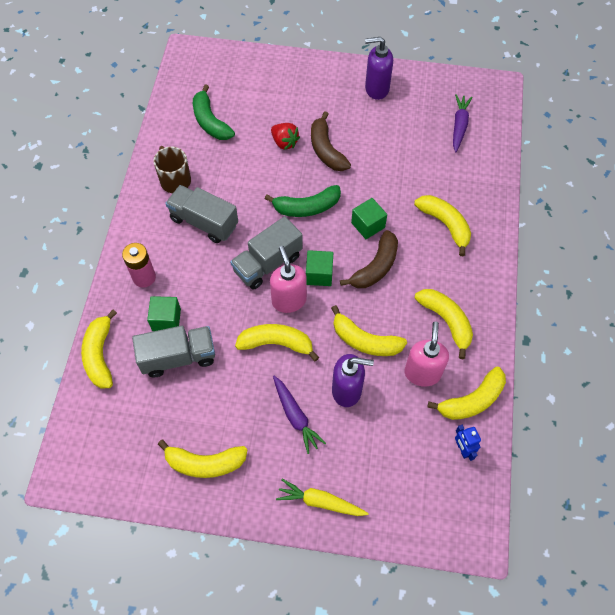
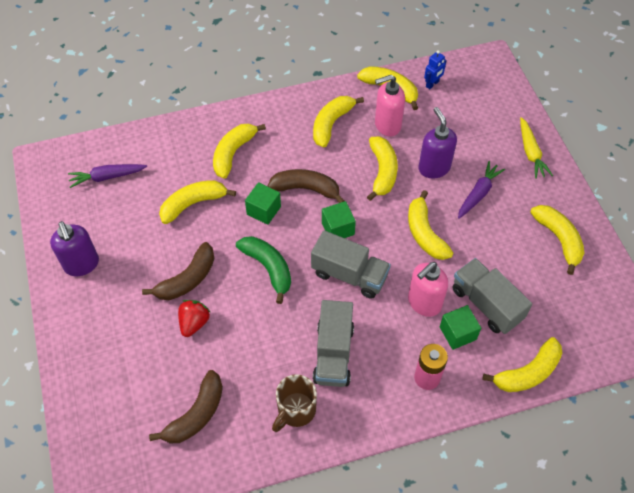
camera: 115 degrees left, 5 degrees down
(210, 121) = (196, 414): green banana -> brown banana
(289, 300) = (378, 241): pink soap dispenser -> pink soap dispenser (424, 303)
(400, 176) = (193, 204): none -> yellow banana

